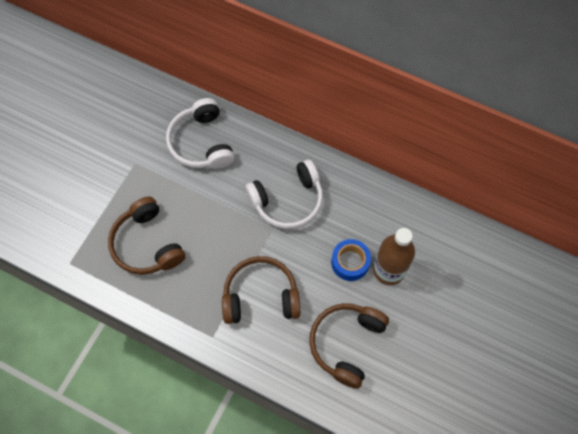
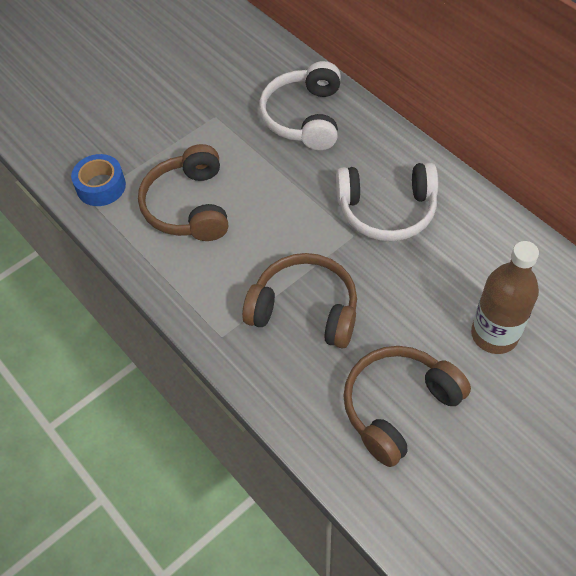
camera: 25 degrees right, 10 degrees down
(350, 262) = (443, 307): blue tape -> blue tape (101, 186)

